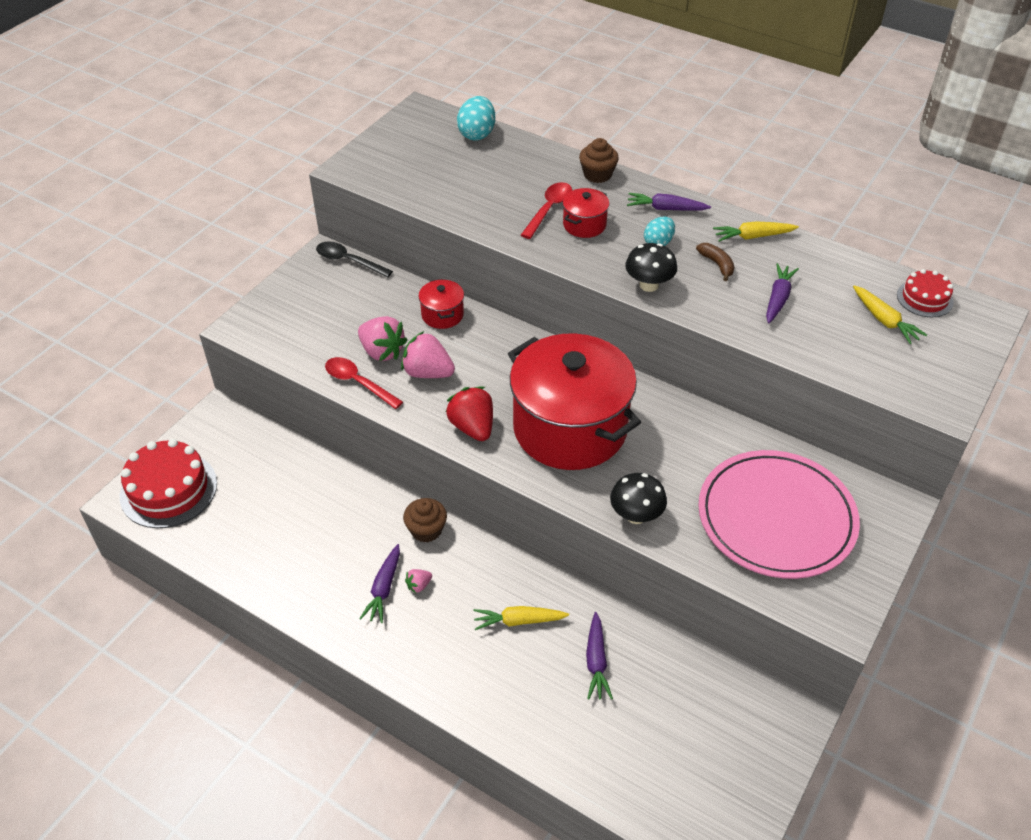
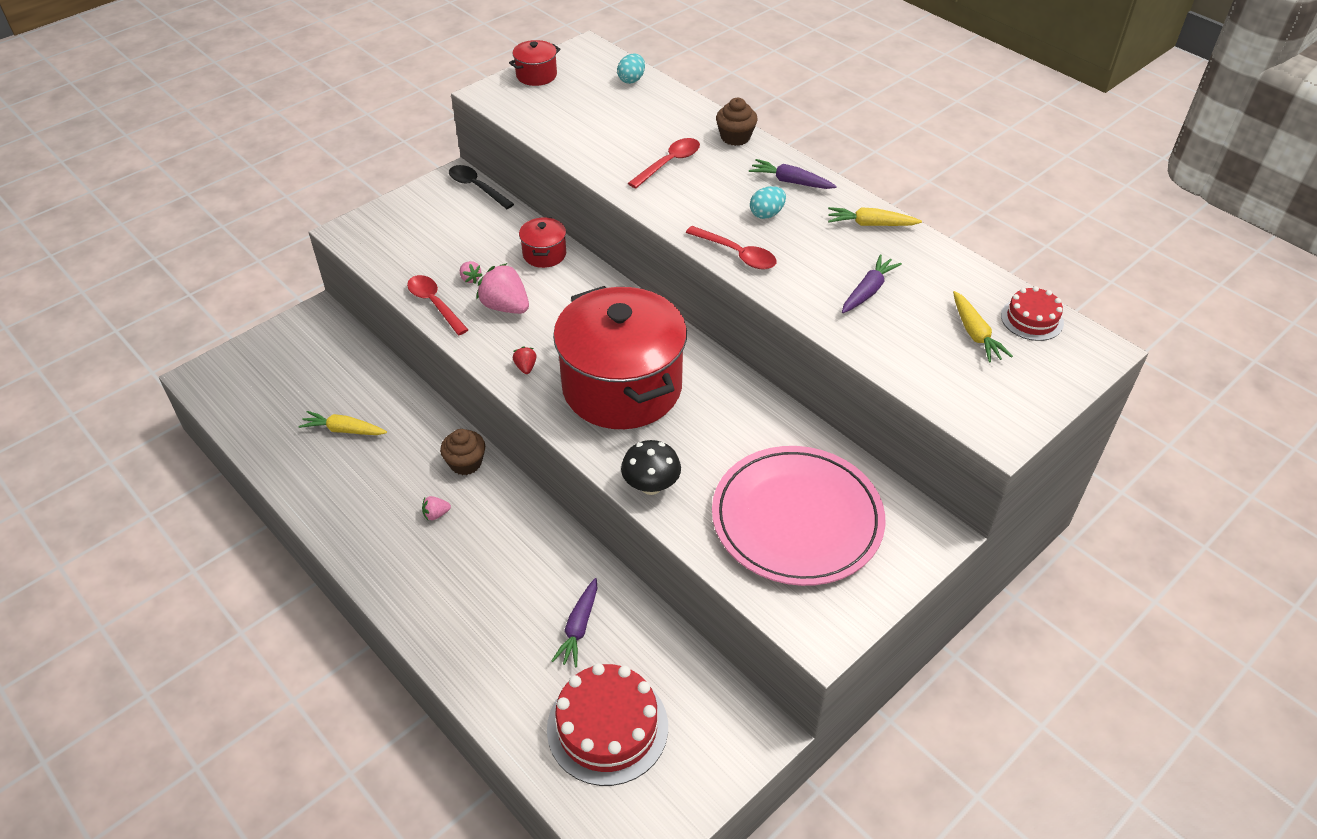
camera: 15 degrees right, 0 degrees up
(168, 489) = (244, 375): red cake -> red cake (607, 727)
(382, 352) = (470, 279): pink strawberry -> pink strawberry, size x0.48
(384, 588) = (402, 510): purple carrot -> none
(472, 427) = (525, 367): red strawberry -> red strawberry, size x0.48
(477, 134) = (631, 80): turquoise egg -> turquoise egg, size x0.66
(519, 621) = (518, 570): yellow carrot -> yellow carrot (344, 430)
(584, 225) = (698, 184): red pot -> red pot (536, 75)
(649, 285) = (736, 254): black mushroom -> red spoon
(717, 264) = (818, 245): brown banana -> none

